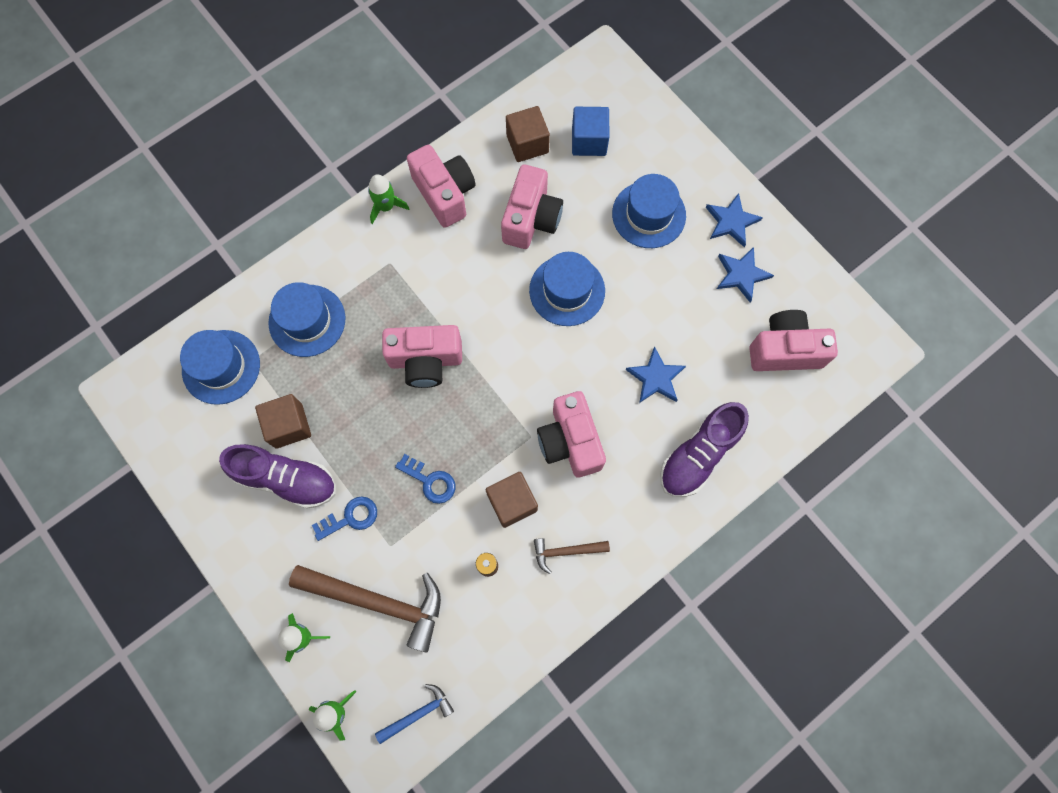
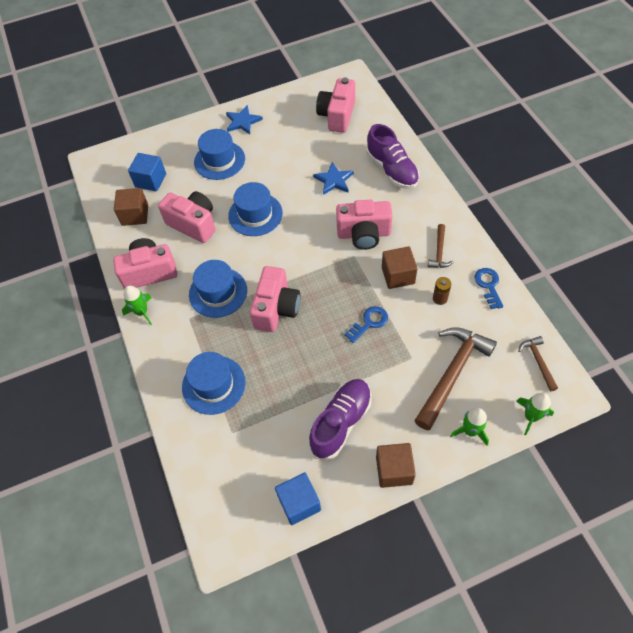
camera: 70 degrees left, 15 degrees down
(183, 457) = (299, 503): none -> blue cube
(221, 367) = (229, 458): blue hat -> blue hat (218, 292)
(289, 426) = (297, 413): brown cube -> brown cube (394, 470)
(350, 518) = (384, 381): blue key -> blue key (488, 285)
(418, 713) = (538, 361): blue hammer -> brown hammer
(741, 274) = (280, 124): blue star -> none

